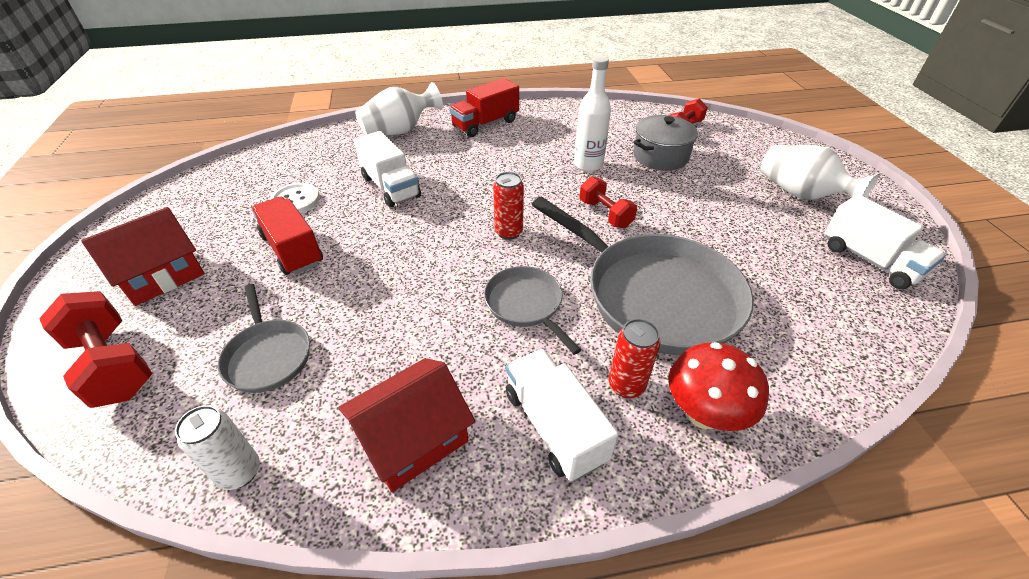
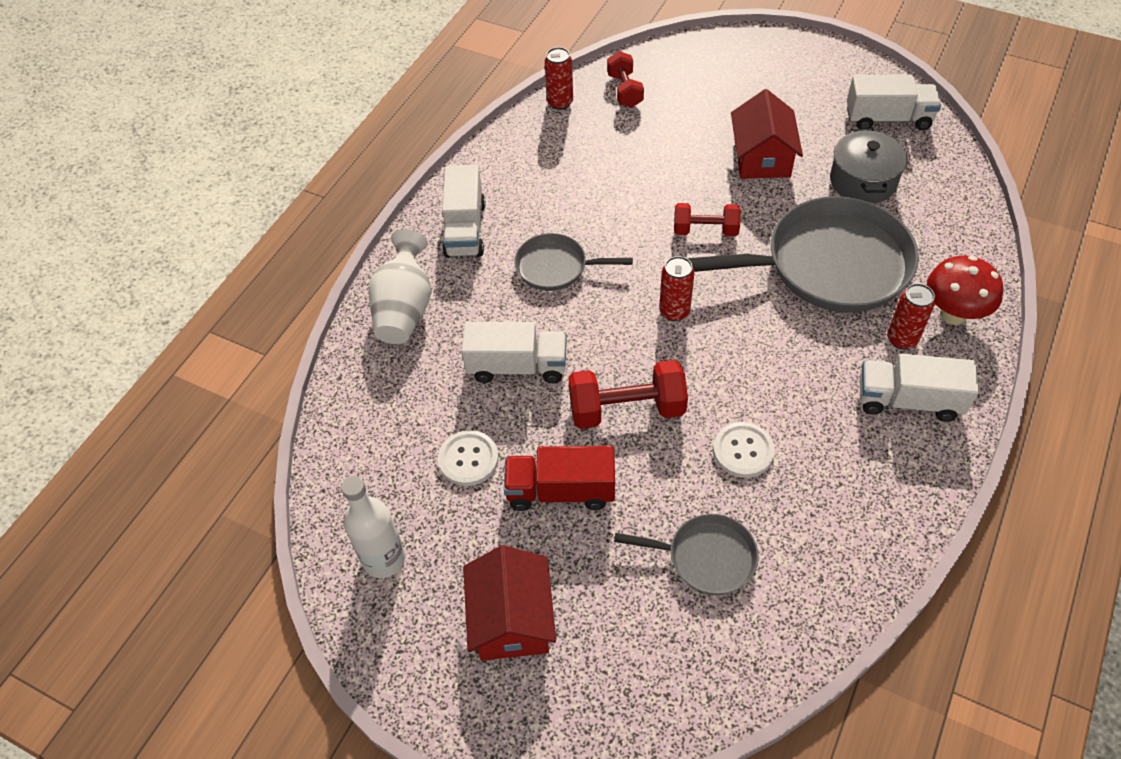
camera: 50 degrees left, 10 degrees up
(113, 365) = (629, 685): red dumbbell -> red dumbbell (627, 409)
(240, 472) = (824, 613): white can -> none
(398, 330) = (743, 451): none -> white button
(412, 438) = (864, 490): red house -> red house (762, 157)
(485, 124) = (465, 229): red truck -> white truck
(526, 305) = (778, 350): grey pan -> grey pan (556, 267)
(588, 165) = (620, 195): white bottle -> white bottle (384, 559)
(634, 112) = (560, 102): none -> red can
(660, 156) = (654, 137): grey pot -> grey pot (863, 181)
(800, 194) = (787, 93): white vase -> none

